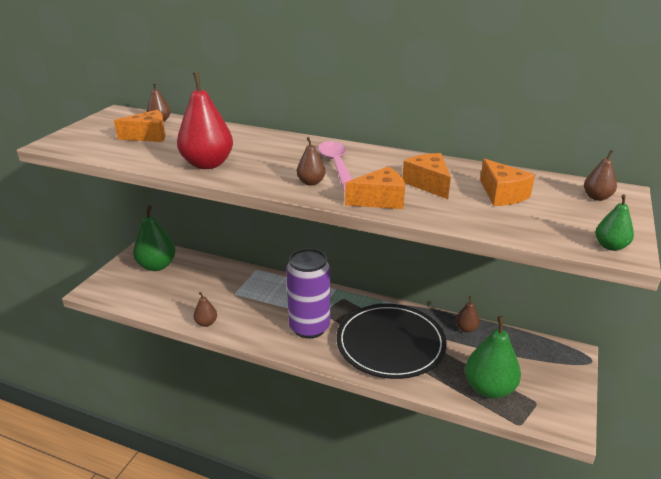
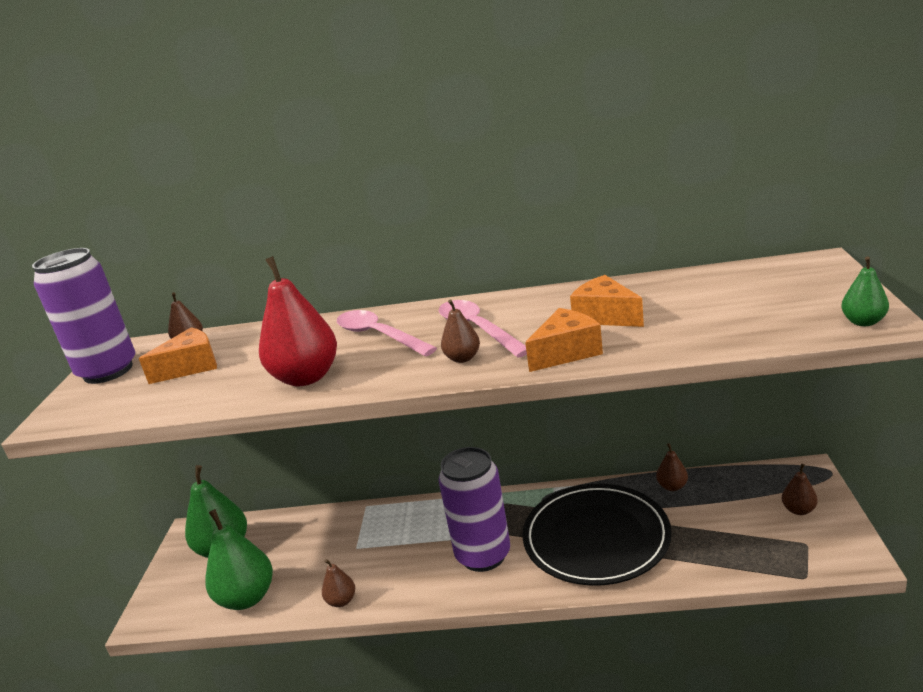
camera: 15 degrees left, 5 degrees down
(102, 124) = (108, 371): none -> purple can
(272, 151) = (379, 336): none -> pink spoon
(489, 388) = (744, 548): green pear -> green pear (247, 598)
(502, 194) = (698, 302): orange cheese -> none
(596, 197) = (800, 274): brown pear -> brown pear (798, 510)

